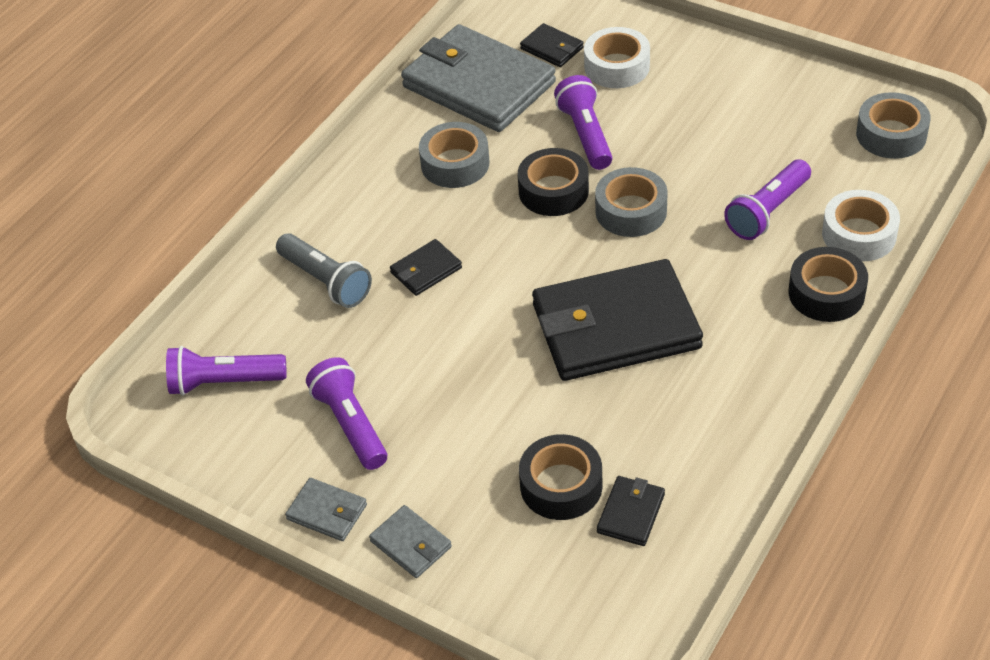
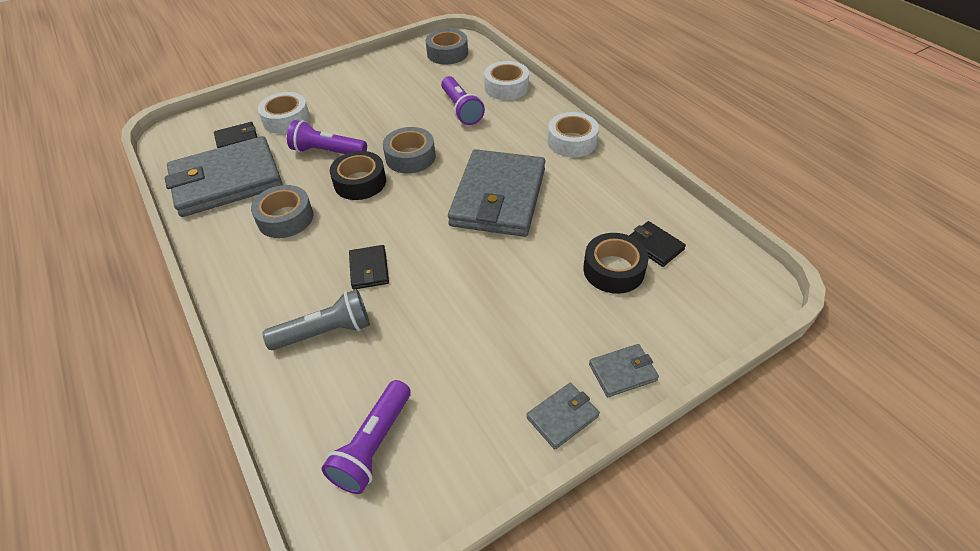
camera: 65 degrees left, 0 degrees up
(351, 424) = (483, 368): purple flashlight -> none
(615, 327) = (498, 197): black wallet -> grey wallet
(785, 355) = (572, 142): none -> white tape
(826, 293) = (538, 112): black tape -> none

